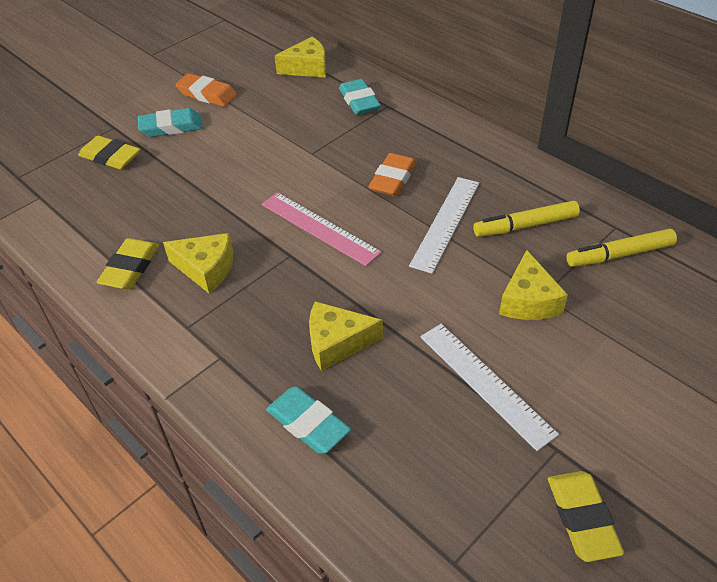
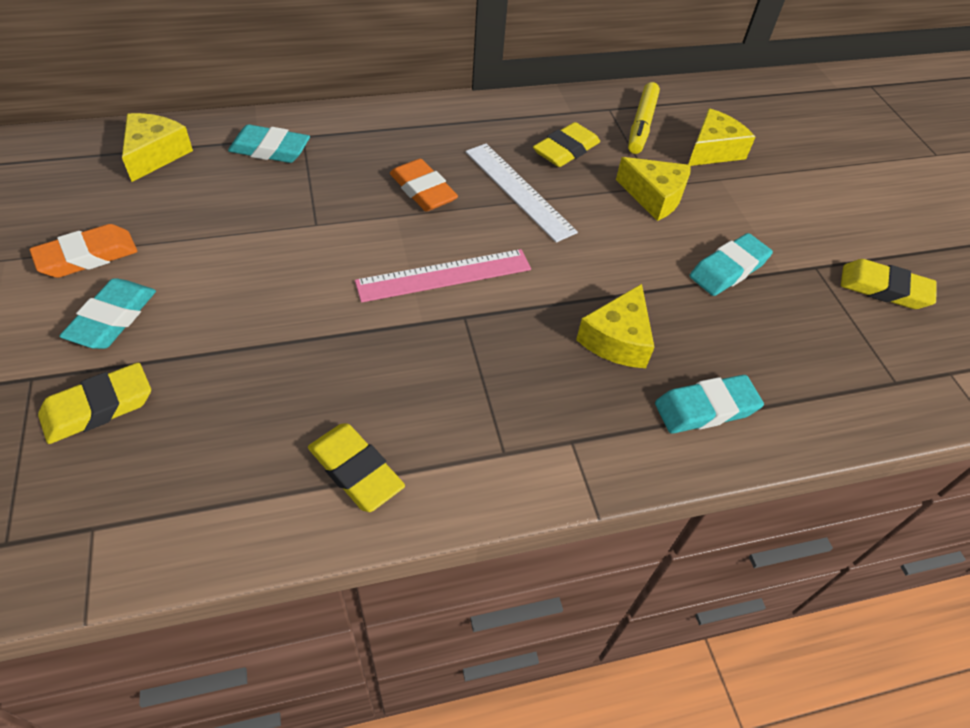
camera: 65 degrees left, 5 degrees up
(206, 269) = (424, 396): yellow cheese -> yellow cheese (713, 150)
(485, 383) = (728, 269): white ruler -> turquoise eraser
(525, 226) = (566, 150): yellow marker -> yellow eraser

